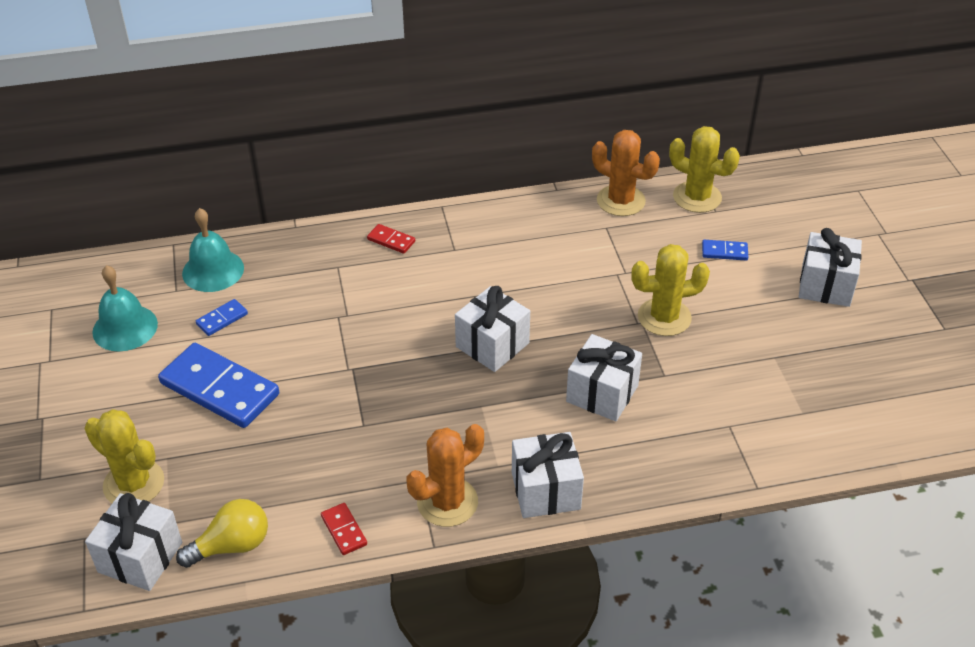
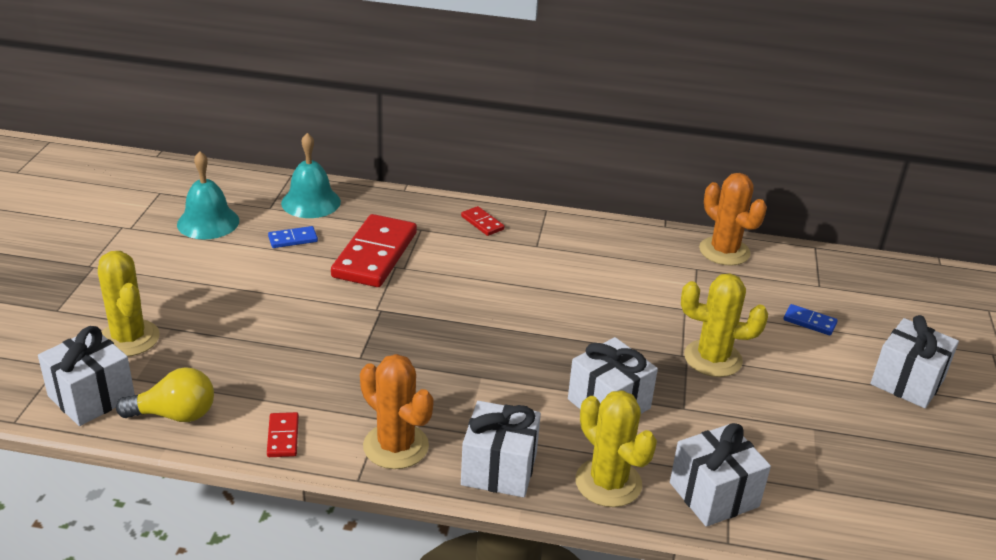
camera: 20 degrees right, 10 degrees down
(219, 389) = (253, 290): blue domino -> none
(311, 310) = (374, 255): none -> red domino
(447, 502) = (396, 446): orange cactus -> orange cactus turned 60 degrees clockwise
(492, 345) = (524, 330): white gift -> white gift (714, 494)
(697, 197) = (805, 269): yellow cactus -> yellow cactus (608, 483)

